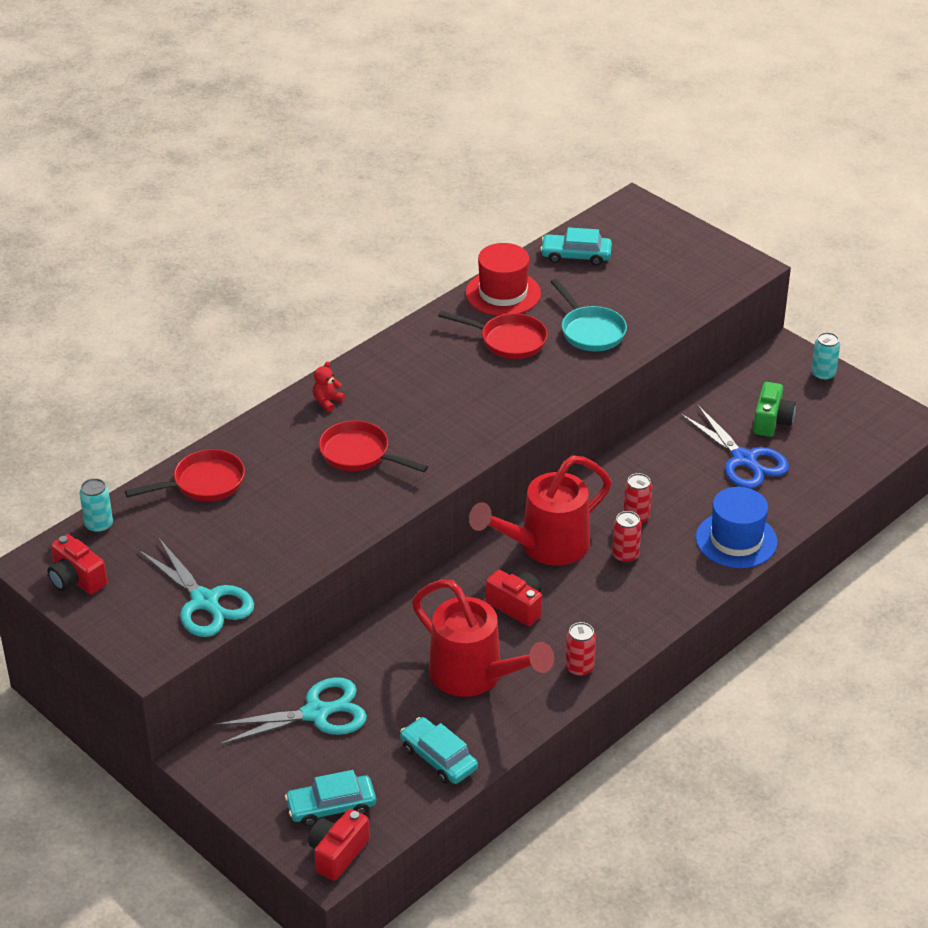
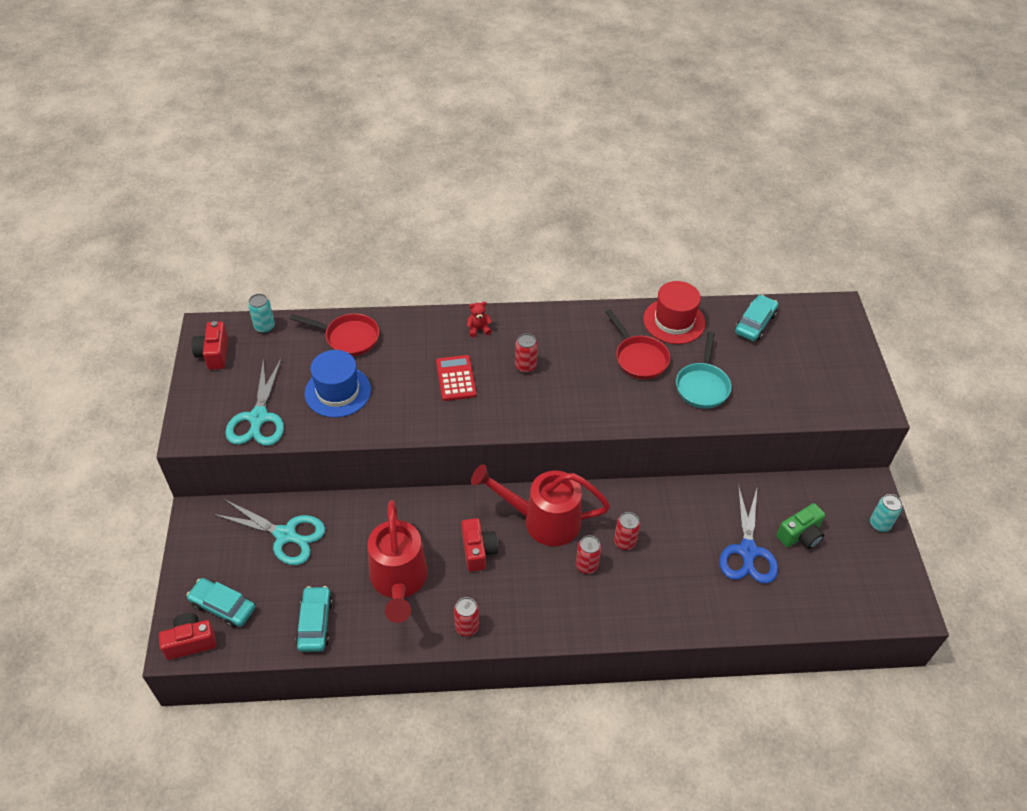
camera: 40 degrees right, 10 degrees up
(359, 454) = (456, 378): red pan -> red calculator
(413, 406) = (525, 366): none -> red can
(576, 256) = (755, 323): turquoise car -> turquoise car turned 75 degrees clockwise
(736, 540) = (675, 610): blue hat -> blue hat (338, 391)

